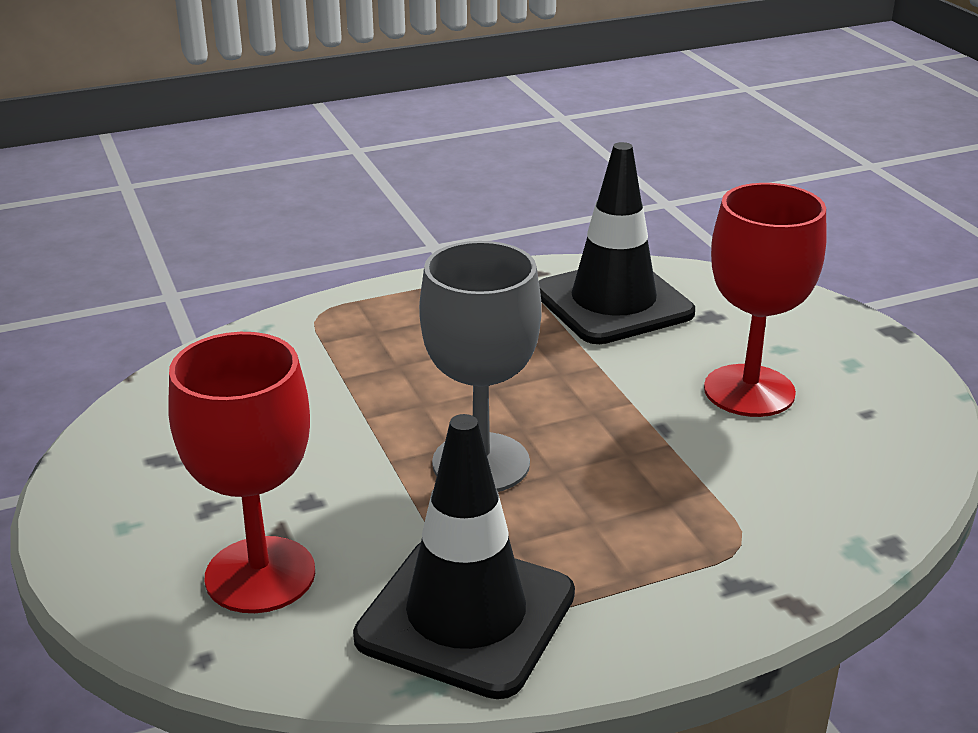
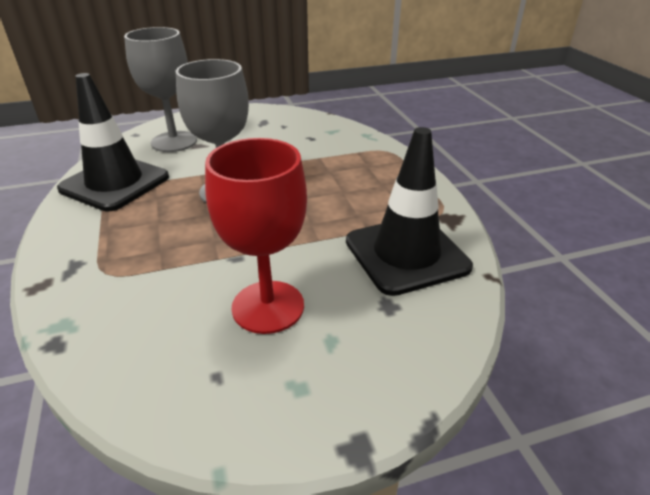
camera: 95 degrees right, 5 degrees up
(260, 575) = (174, 142): red goblet -> grey goblet

